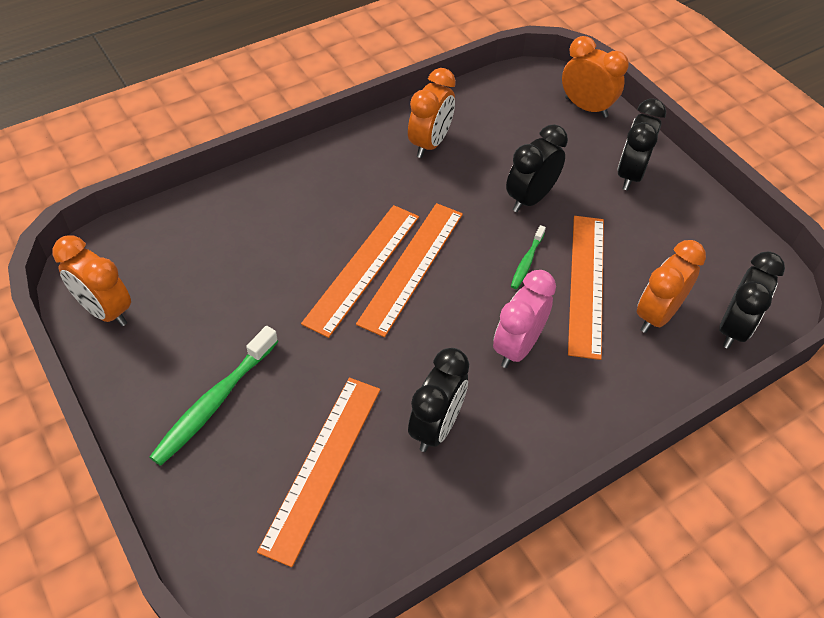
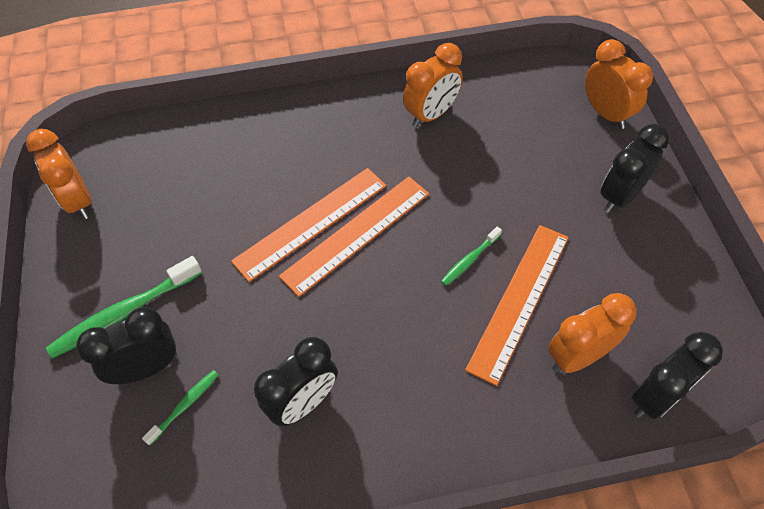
camera: 25 degrees right, 5 degrees up
(322, 466) = (185, 406): orange ruler -> green toothbrush
(517, 347) = (419, 346): pink clock -> none
(530, 198) = (503, 195): black clock -> black clock (147, 367)

